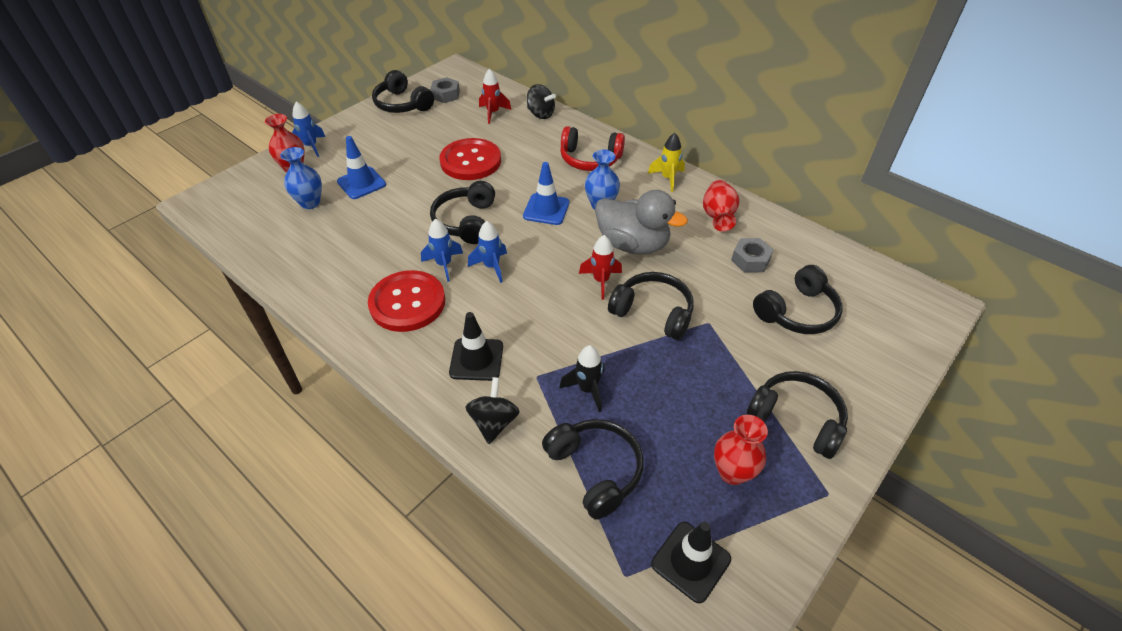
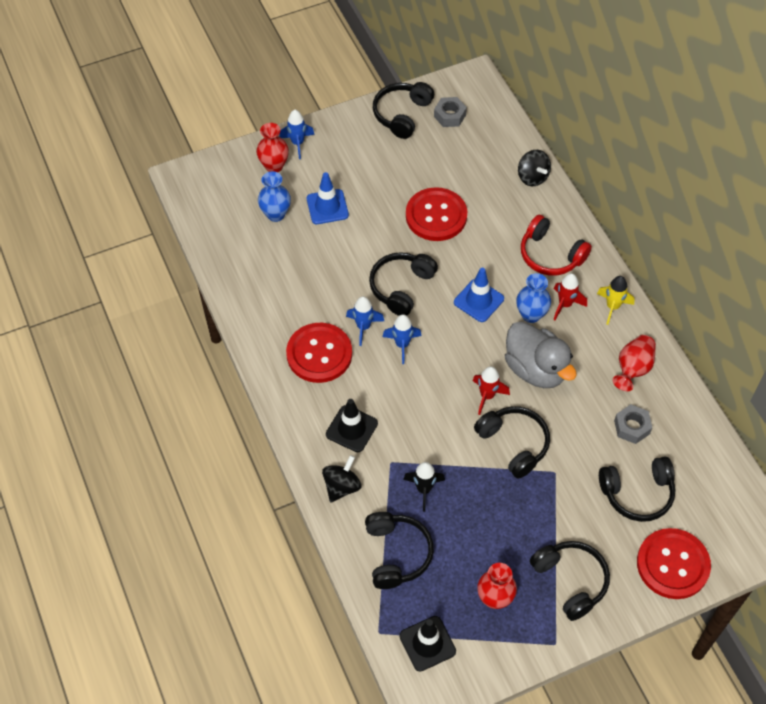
camera: 25 degrees right, 10 degrees up
(402, 104) = (402, 114): black headphones -> black headphones turned 45 degrees clockwise
(493, 113) = (485, 158): red rocket -> red rocket (565, 304)
(877, 362) = (672, 564): none -> red button

